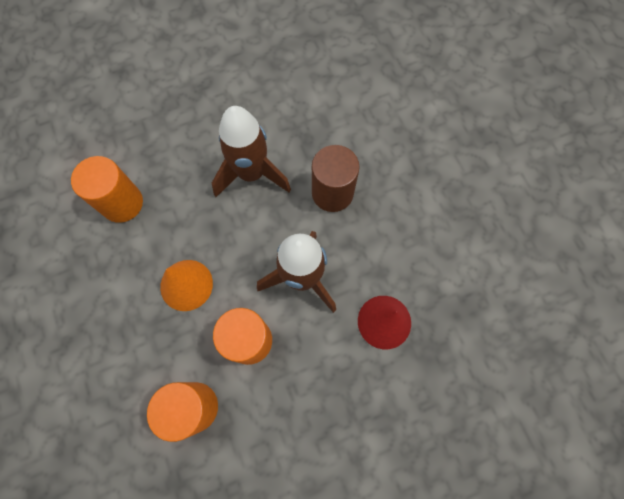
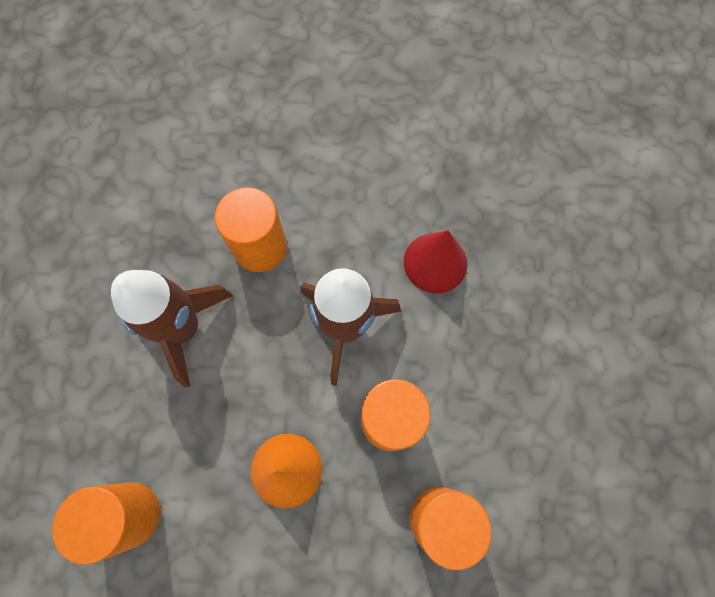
camera: 65 degrees left, 0 degrees up
(332, 193) = (260, 247): brown cylinder -> orange cylinder

